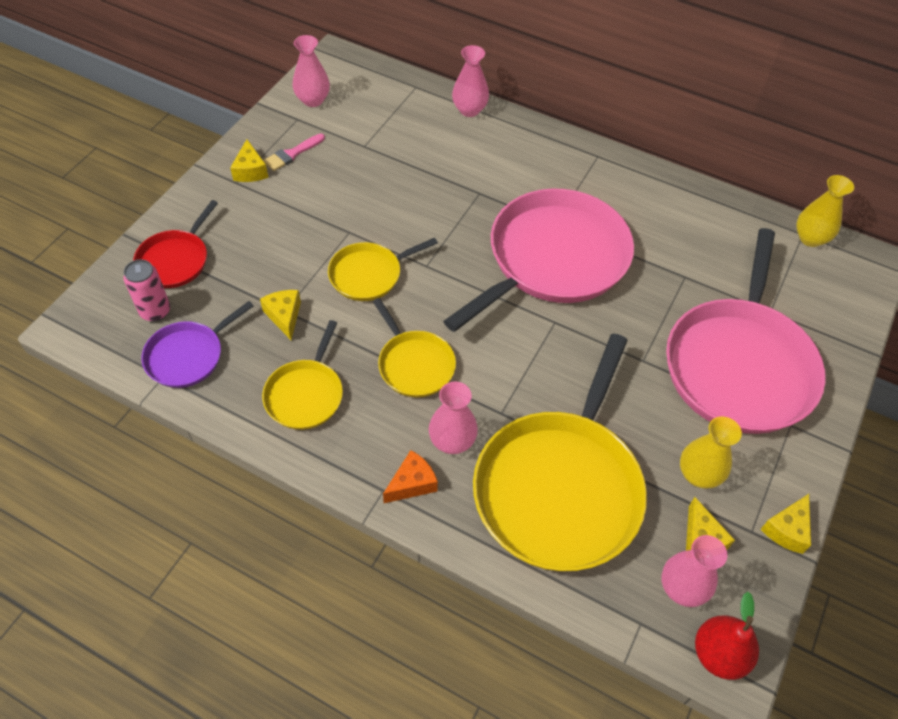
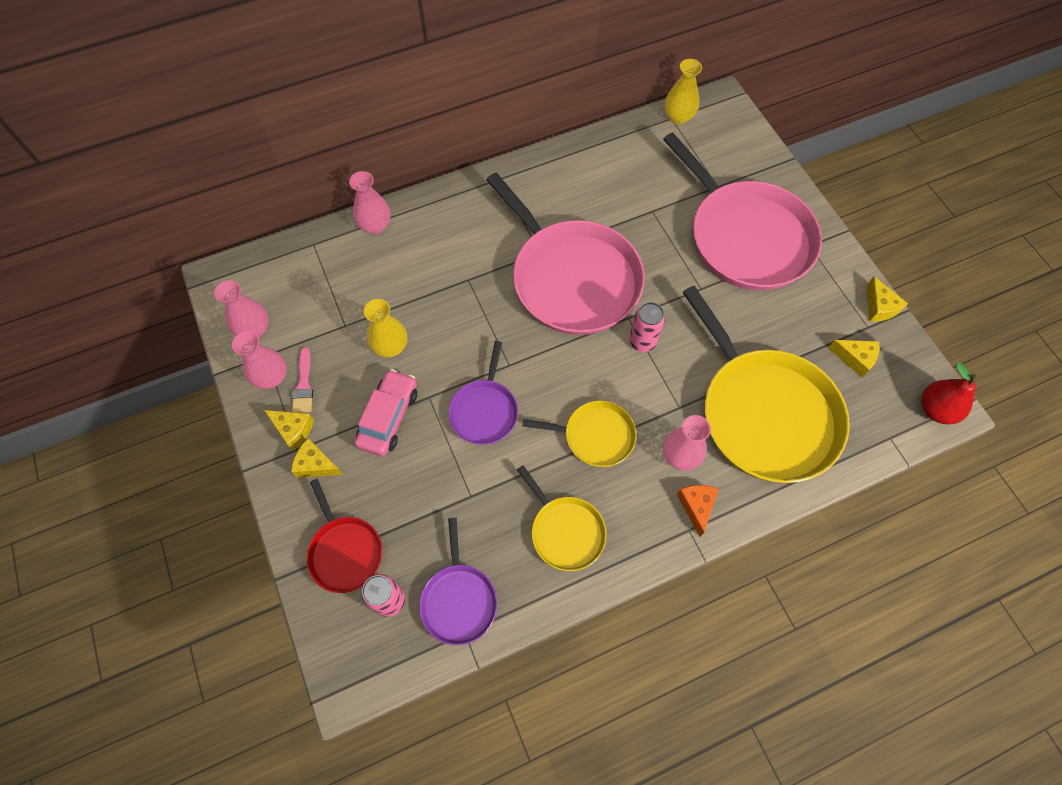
camera: 50 degrees left, 10 degrees up
(284, 316) = (476, 500): yellow cheese -> yellow cheese (316, 465)
(309, 218) = (389, 417): none -> pink car
(369, 274) = (484, 411): yellow pan -> purple pan
(541, 346) = (642, 342): none -> pink can
(552, 259) = (572, 278): pink pan -> pink pan turned 150 degrees clockwise
(682, 588) = (881, 396): pink vase -> pink vase (271, 377)
(698, 474) = (809, 324): yellow vase -> yellow vase (390, 347)

